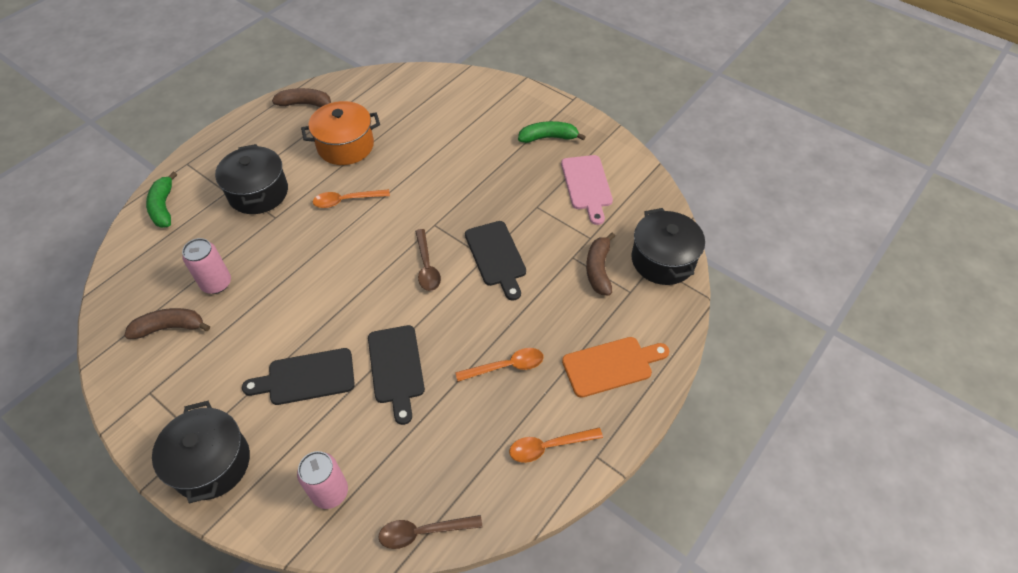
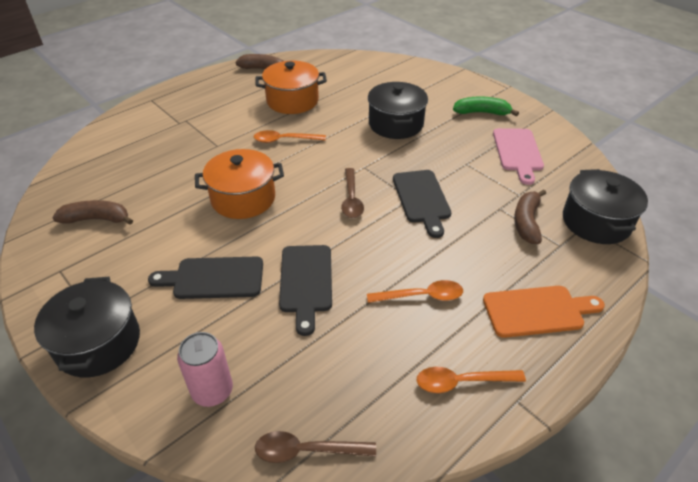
camera: 10 degrees right, 10 degrees down
(164, 207) = (121, 128): green banana -> none
(216, 283) = (150, 189): pink can -> none
(258, 193) = (207, 126): black pot -> black pot (395, 124)
(317, 281) = (243, 198): none -> orange pot

